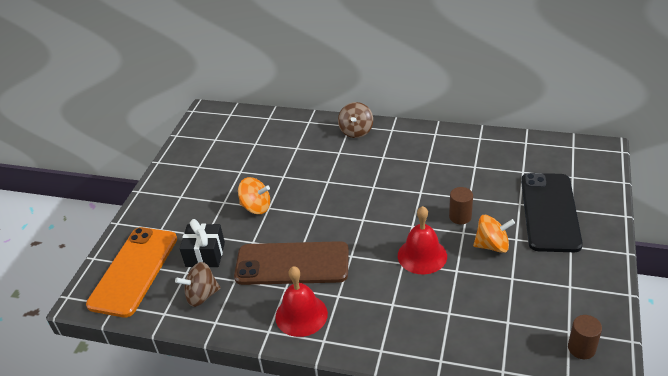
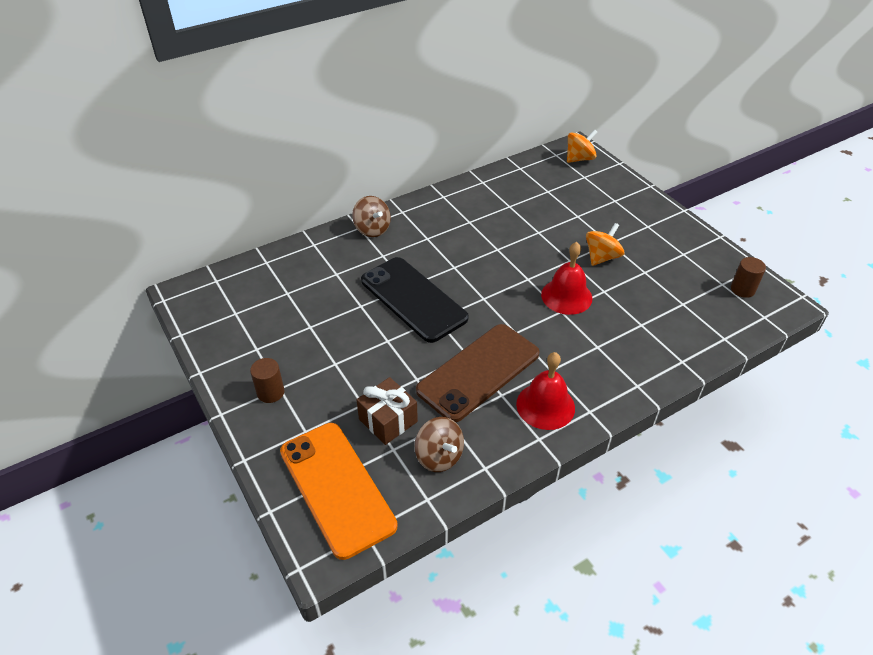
camera: 50 degrees left, 5 degrees up
(202, 295) = (439, 456): brown spinning top -> brown spinning top turned 60 degrees counterclockwise
(205, 254) = (388, 420): black gift -> brown gift
(256, 207) = (375, 347): orange spinning top -> orange spinning top (579, 159)
(460, 217) = (552, 250): brown cylinder -> brown cylinder (270, 392)
(550, 212) = (604, 210): black phone -> black phone (413, 299)

